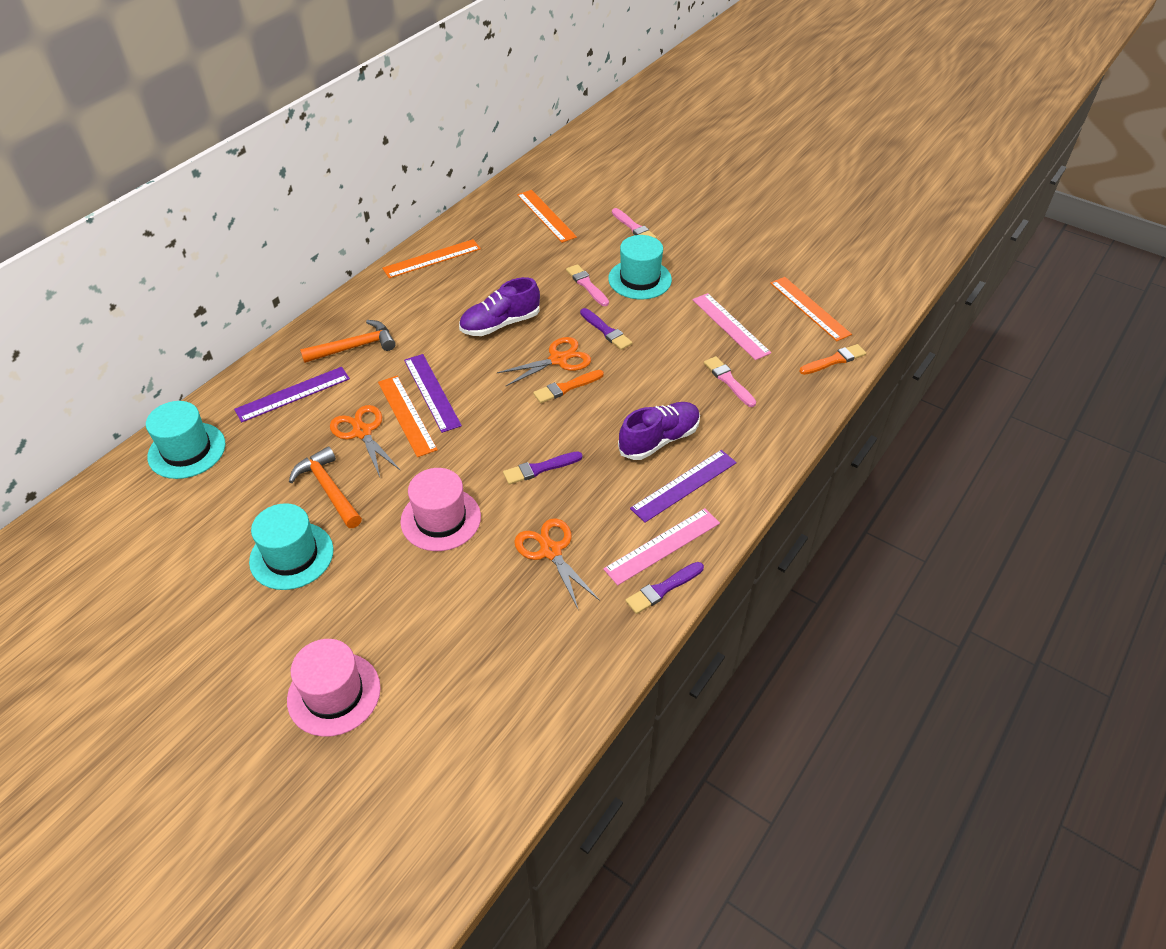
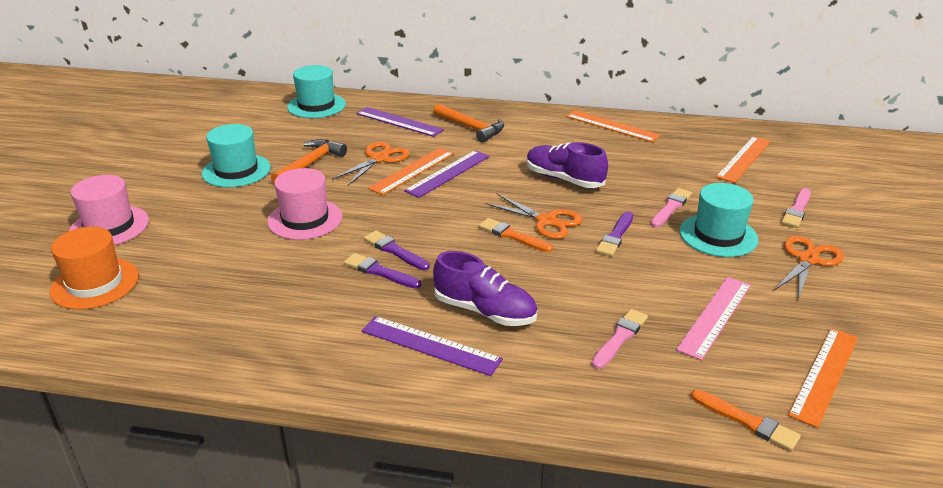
camera: 65 degrees right, 15 degrees down
(448, 716) = (95, 283): none -> orange hat
(550, 551) = (295, 285): orange scissors -> orange scissors (808, 260)
(662, 546) = (335, 352): pink ruler -> none
(663, 589) = (277, 367): purple brush -> purple brush (380, 272)

